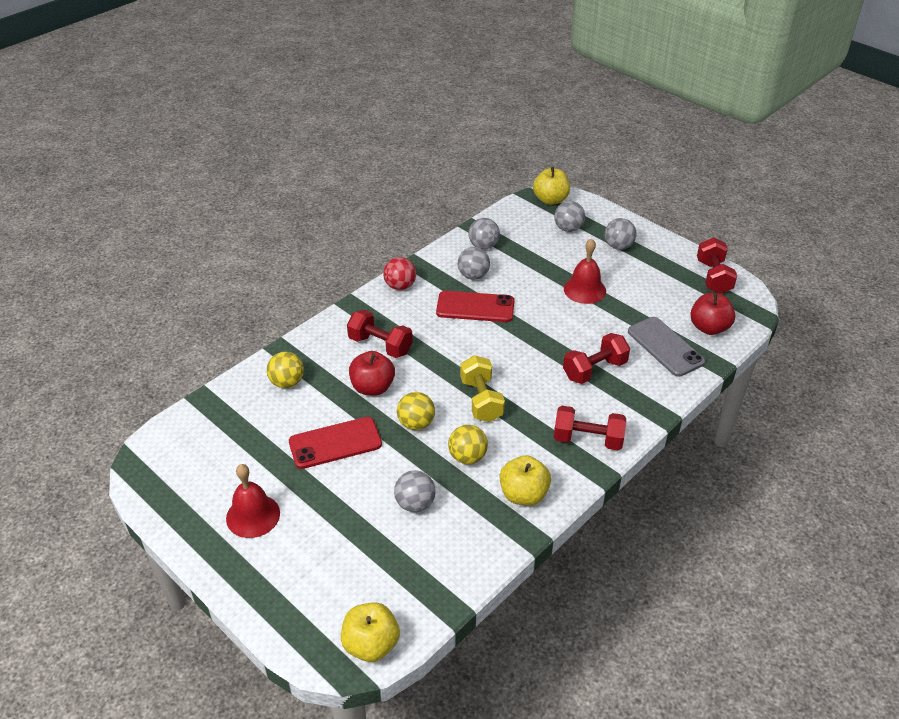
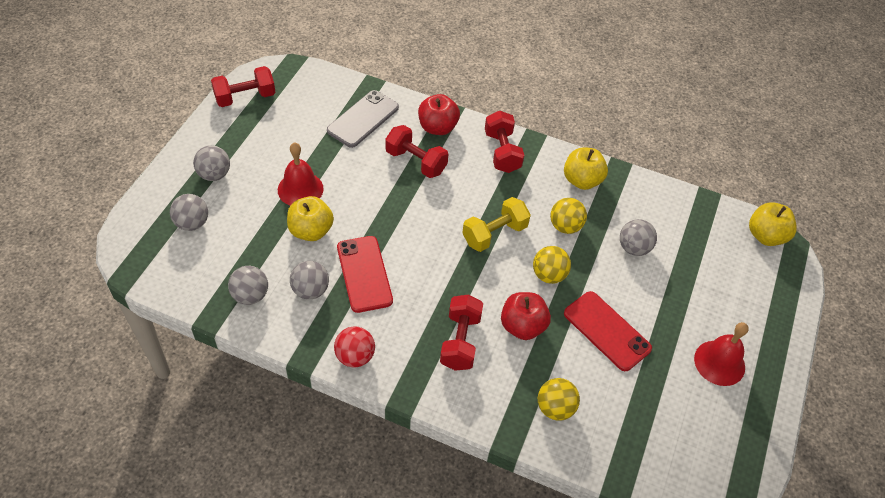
camera: 115 degrees left, 10 degrees up
(550, 200) = (134, 252): yellow apple -> yellow apple (311, 231)
(709, 328) = (324, 94): red apple -> red apple (437, 127)

